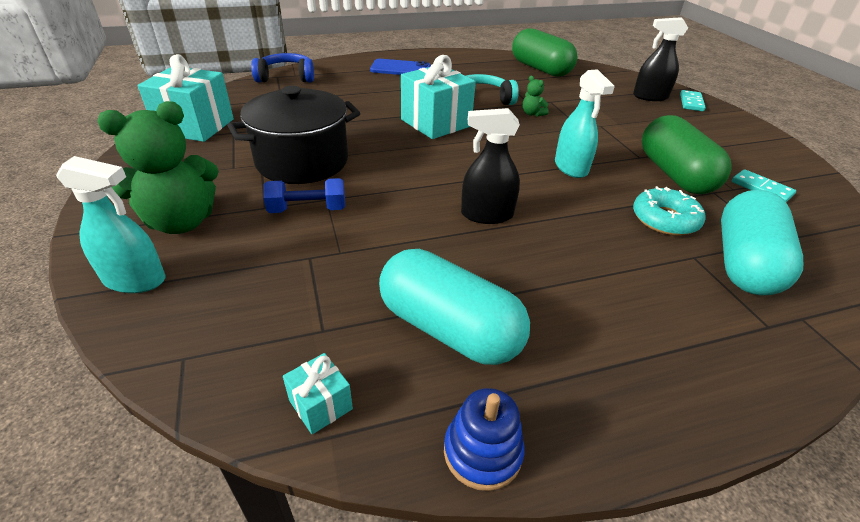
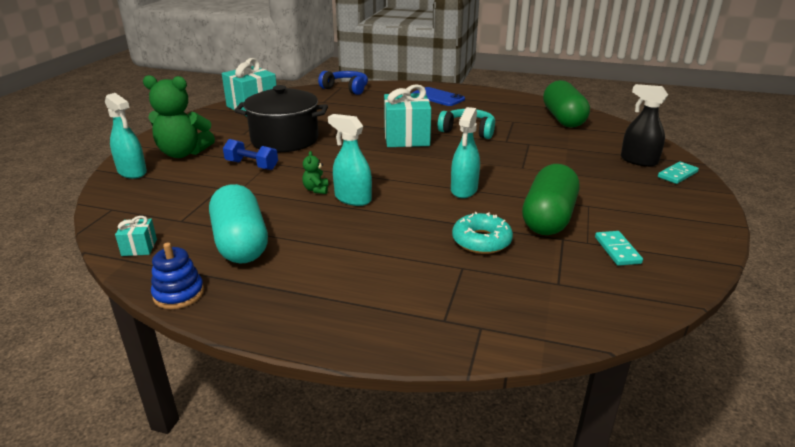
camera: 35 degrees right, 10 degrees down
(486, 215) = (352, 198): black spray bottle -> turquoise spray bottle
(532, 114) = (495, 149): green teddy bear -> green teddy bear (316, 190)
(744, 263) = (498, 284): turquoise capsule -> none

